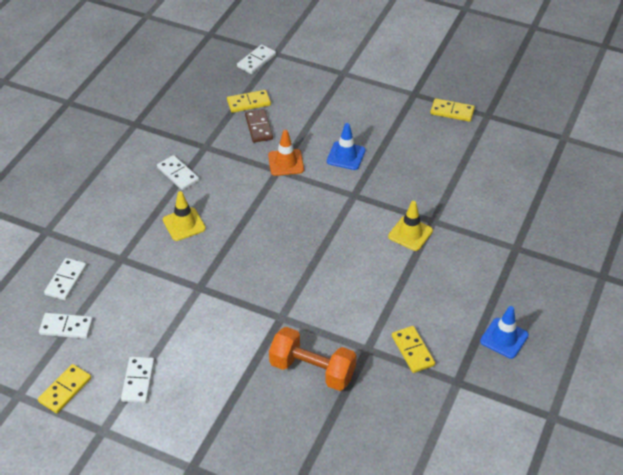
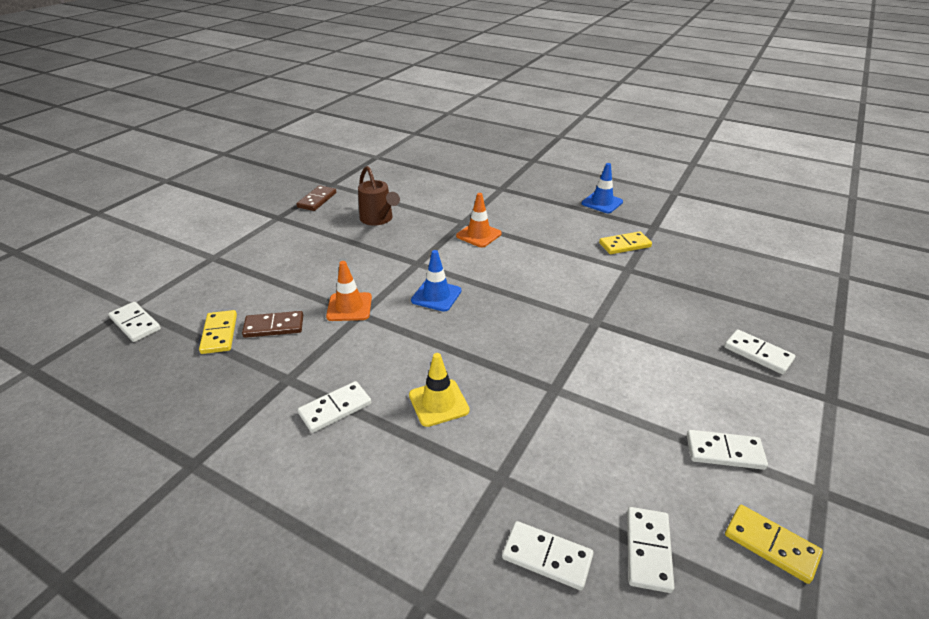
camera: 85 degrees left, 10 degrees down
(245, 429) = (758, 354): none -> white domino
(312, 370) = (663, 304): orange dumbbell -> none
(346, 156) = (355, 264): blue traffic cone -> blue traffic cone (436, 296)
(410, 233) = (478, 235): yellow traffic cone -> orange traffic cone
(424, 159) = (378, 219): none -> brown watering can
(452, 112) = (317, 200): yellow domino -> brown domino

